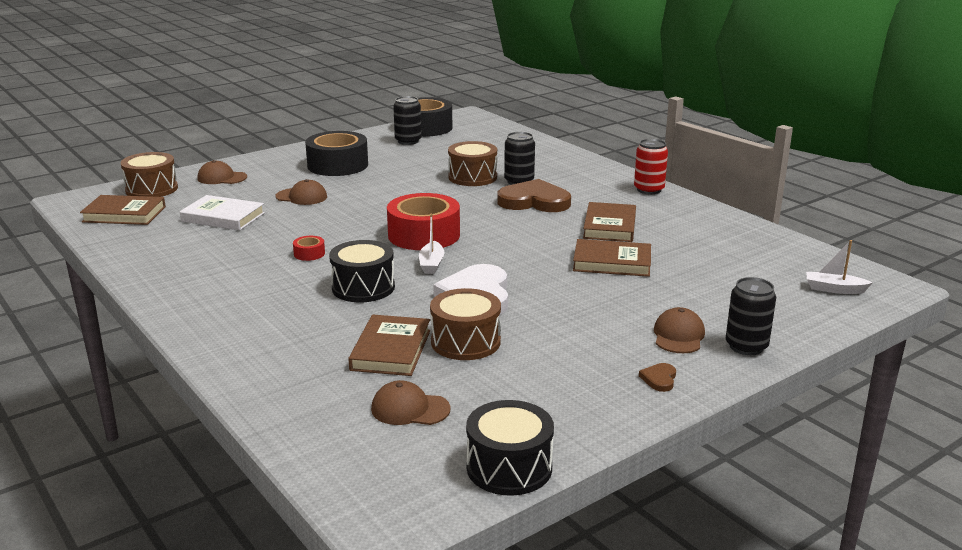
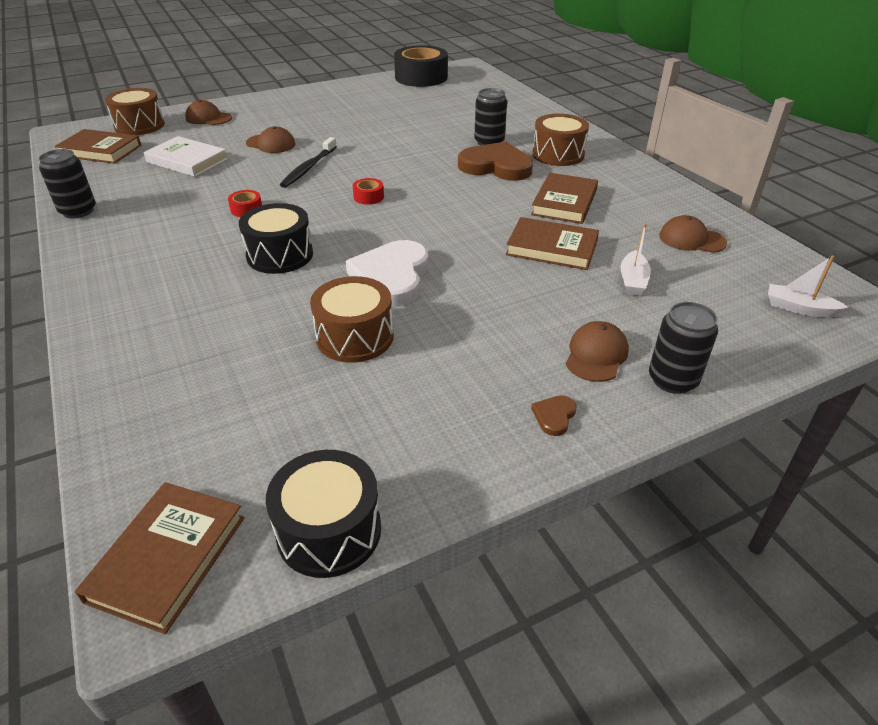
camera: 10 degrees right, 15 degrees up
(337, 165) = (321, 112): black tape -> none
(351, 215) = (308, 168): none -> black toothbrush
(390, 350) = (271, 339): brown book -> brown book (167, 558)
(408, 141) = (399, 90): black can -> black can (78, 211)
(410, 409) = (255, 424): brown cap -> brown cap (691, 239)
(424, 235) = (368, 197): red tape -> red tape, size x0.41
(431, 264) = (361, 233): white boat -> white boat (633, 280)
(472, 177) = (445, 134): brown drum -> brown drum (558, 154)
(649, 190) = (620, 161): red can -> none

